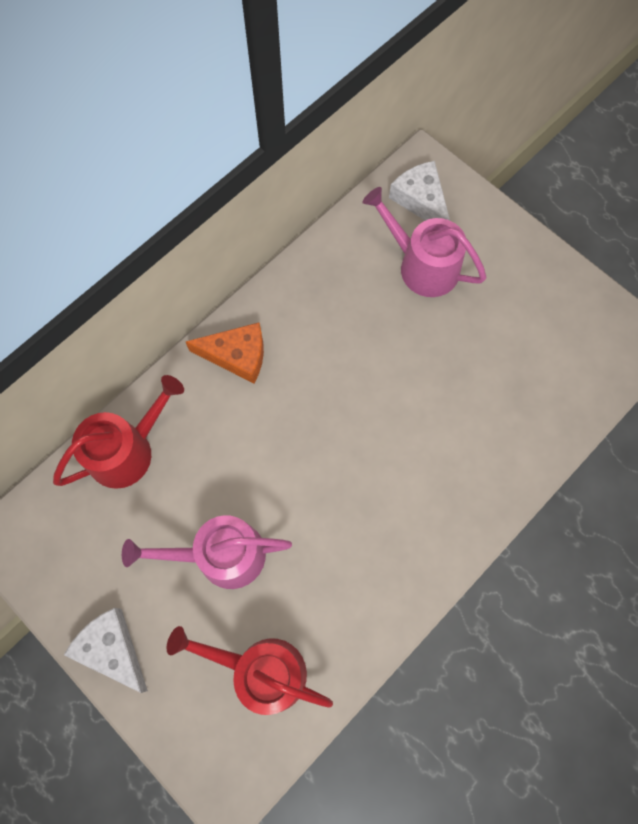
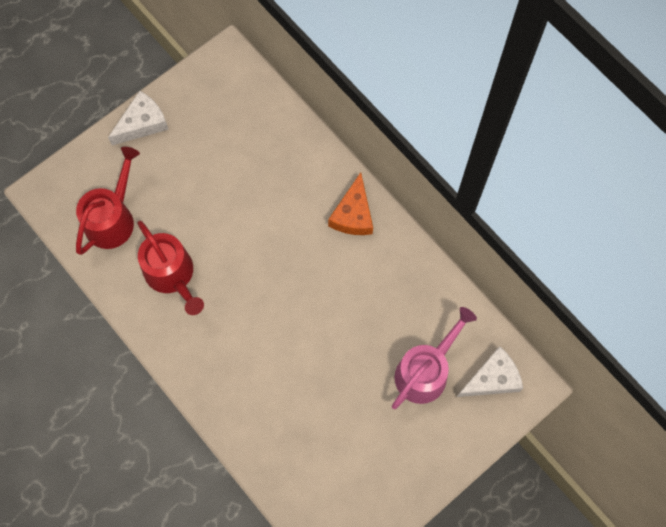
camera: 95 degrees right, 0 degrees up
(127, 450) = (283, 133): red watering can -> red watering can (172, 275)
(222, 555) = (196, 196): pink watering can -> none

